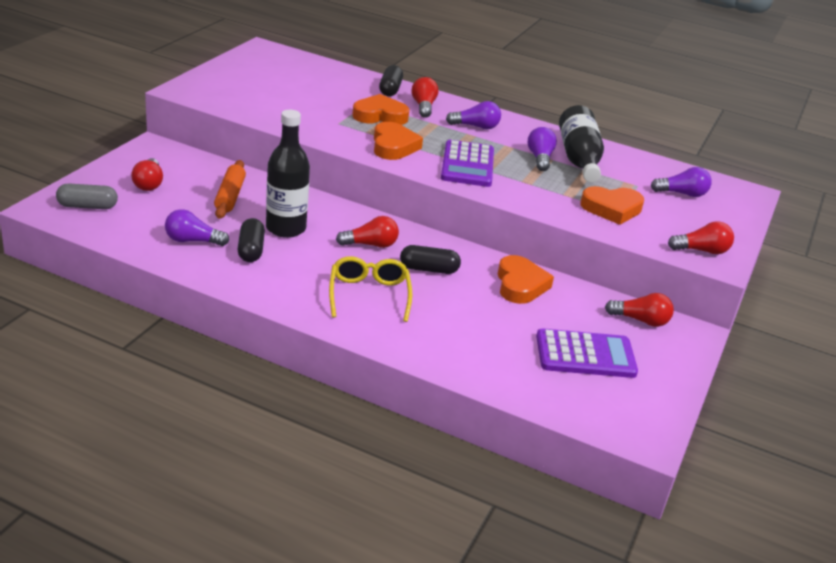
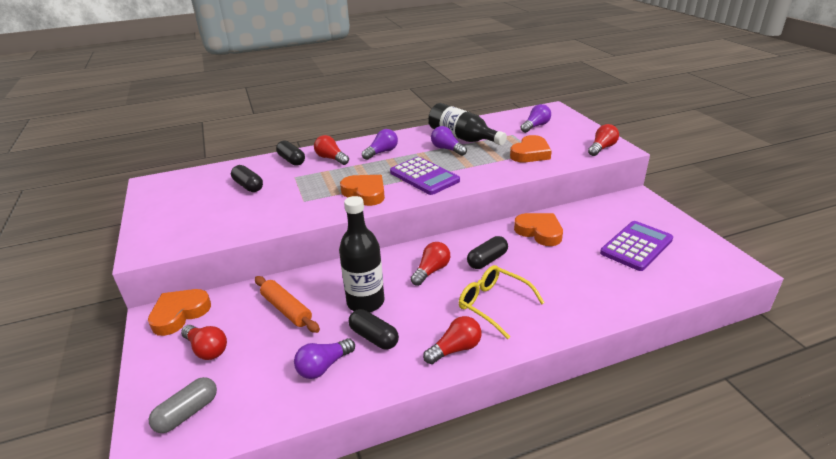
camera: 40 degrees left, 0 degrees up
(321, 89) = (248, 186): none -> black capsule
(380, 116) = (319, 180): orange heart -> orange heart (179, 314)
(640, 320) = (614, 208): red light bulb -> red light bulb (455, 349)

